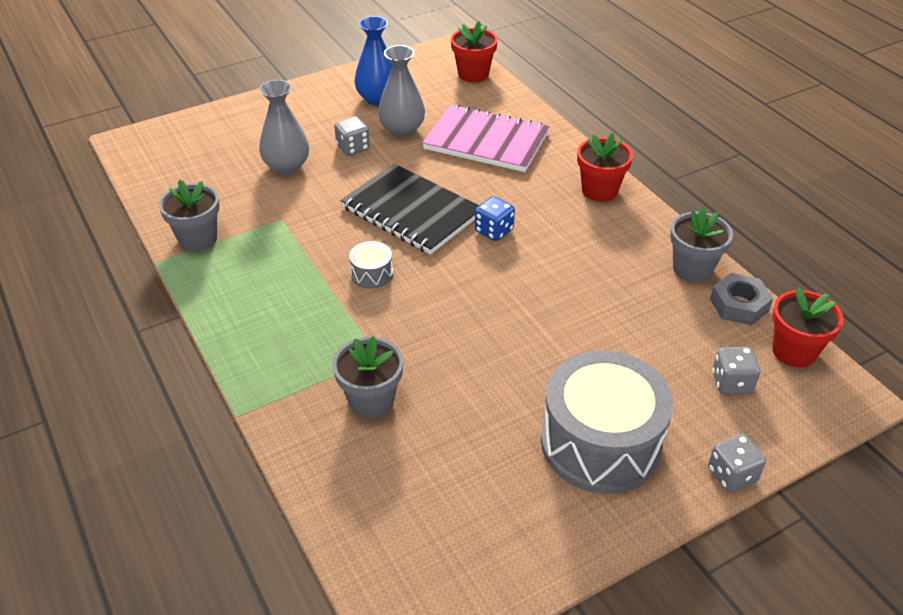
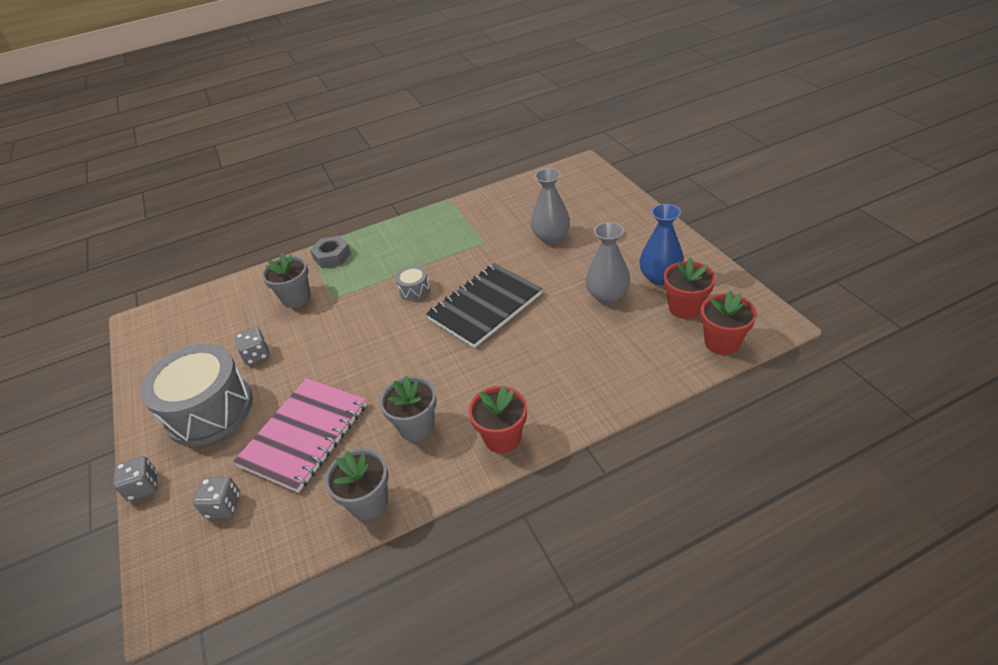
camera: 100 degrees right, 0 degrees up
(198, 239) = (469, 210): grey flower pot -> grey flower pot (416, 426)
(353, 148) = (577, 268): grey dice -> grey dice (257, 355)
(486, 141) = (589, 352): pink notebook -> pink notebook (304, 435)
(494, 231) = (452, 356): blue dice -> none
(739, 305) = (308, 533): grey nut -> grey nut (332, 256)
(794, 351) = (235, 568): red flower pot -> red flower pot (685, 307)

